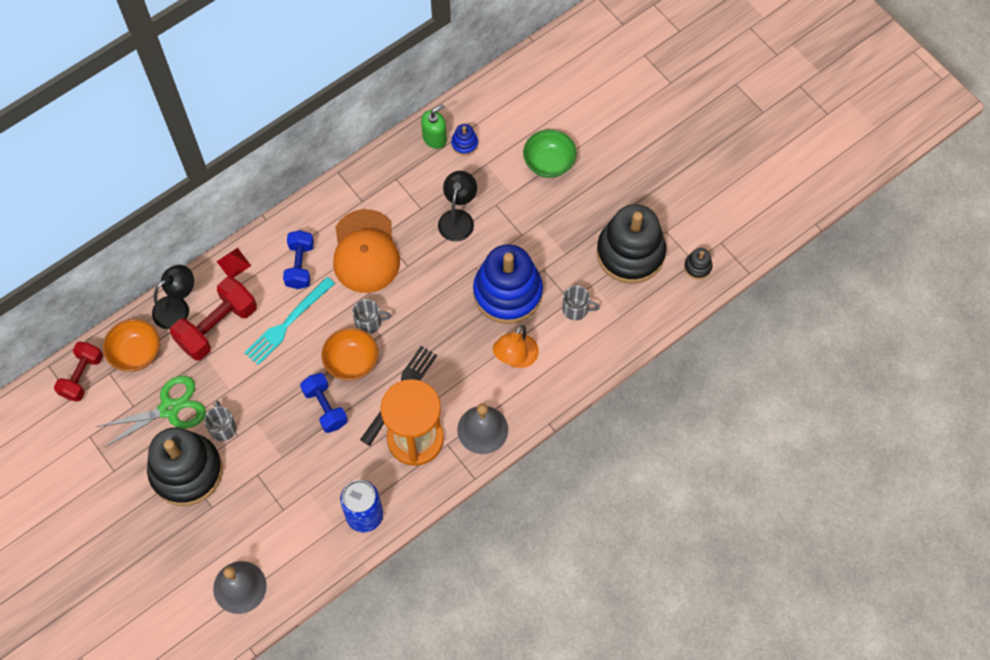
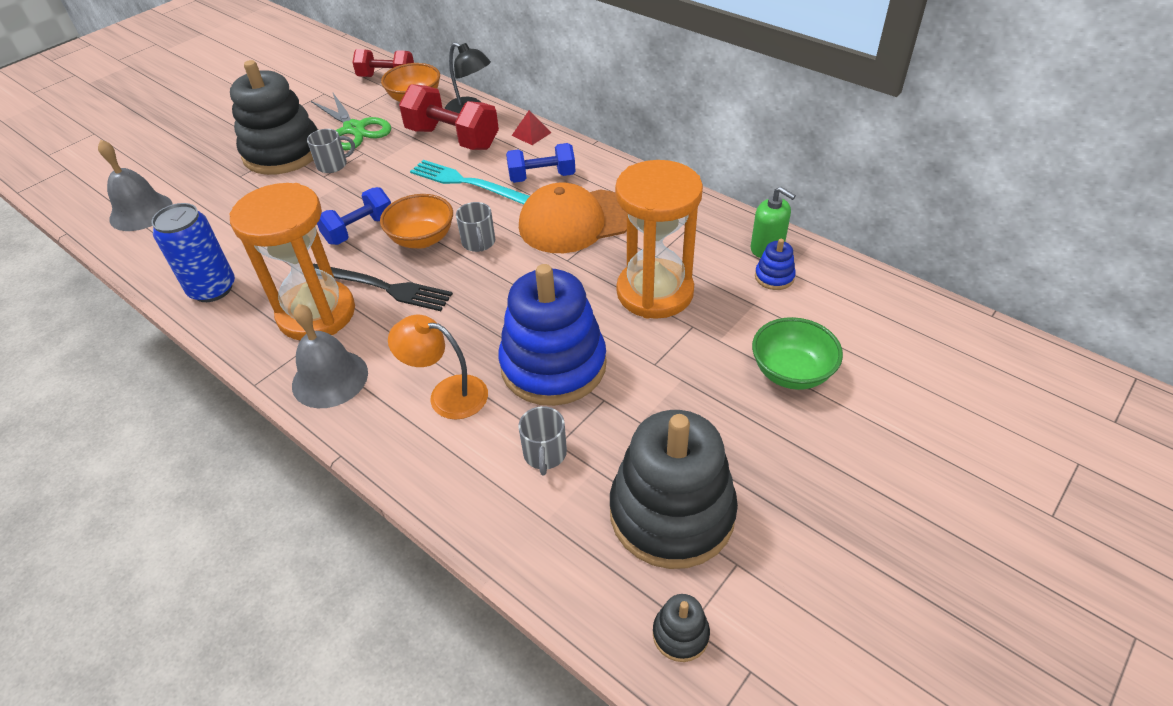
camera: 80 degrees right, 20 degrees down
(458, 218) = (655, 292): black lamp -> orange hourglass

